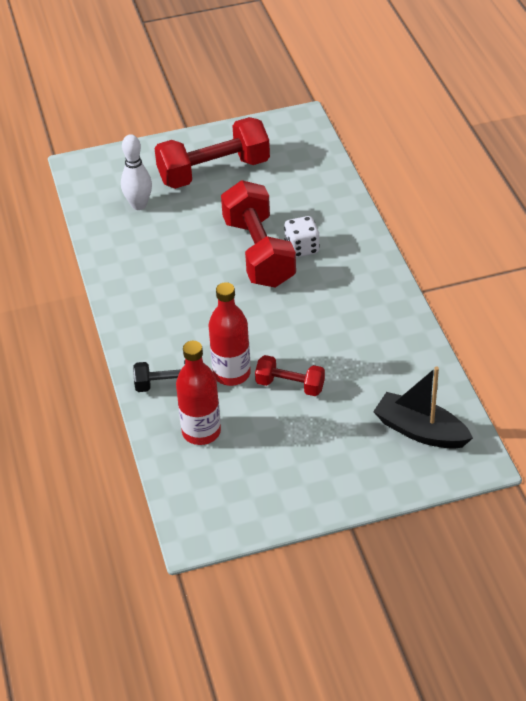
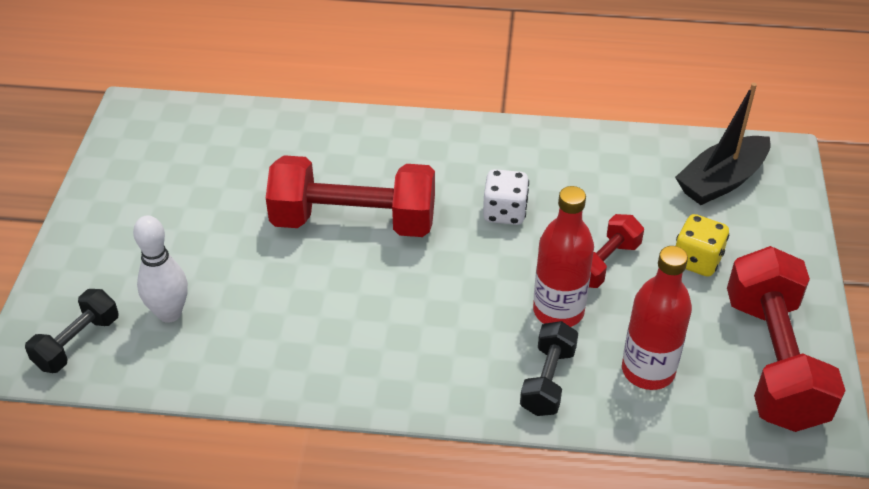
camera: 70 degrees left, 0 degrees up
(99, 180) = (77, 343): none -> black dumbbell
(214, 172) = (164, 217): red dumbbell -> red dumbbell (773, 361)
(302, 248) = (372, 182): white dice -> white dice (504, 212)
(322, 435) = (697, 260): none -> yellow dice

